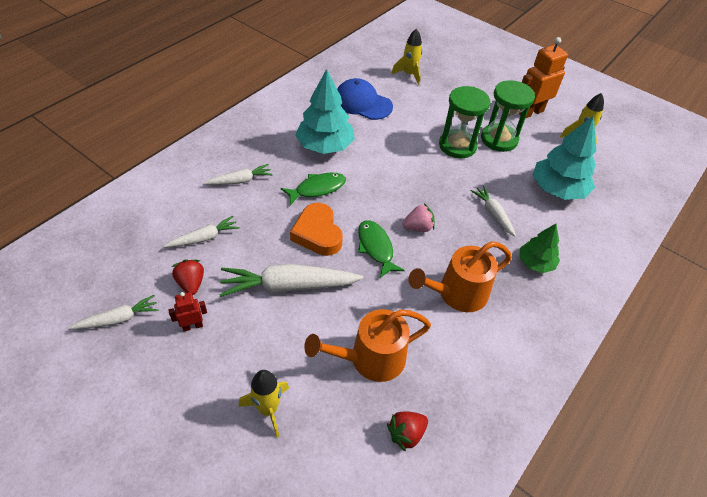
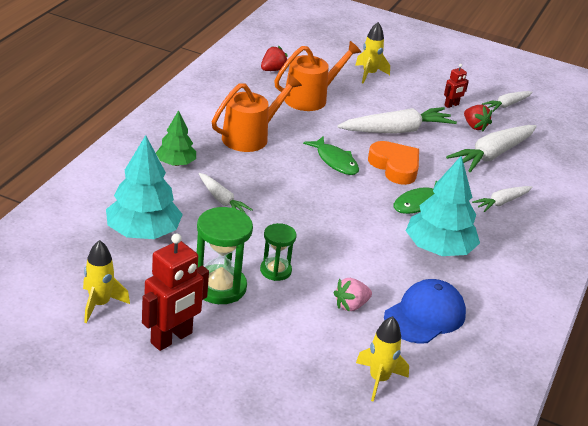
camera: 165 degrees right, 15 degrees down
(204, 238) = (492, 155): white carrot -> white carrot, size x1.78
(362, 103) = (425, 315): blue cap -> blue cap turned 60 degrees counterclockwise
(418, 227) = (300, 180): pink strawberry -> pink strawberry (351, 305)
(457, 146) = (275, 270): green hourglass -> green hourglass, size x0.61
(530, 112) = (172, 338): orange robot -> red robot

